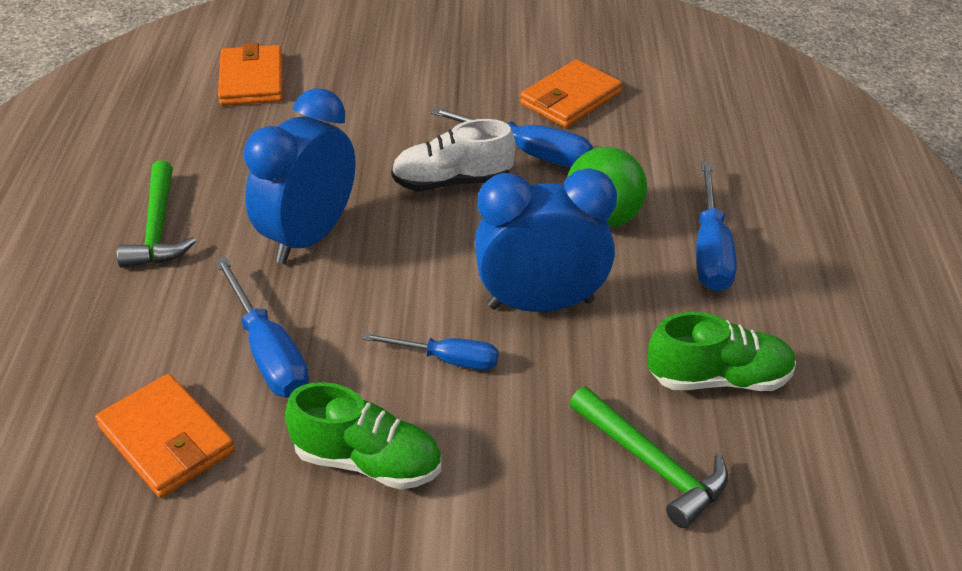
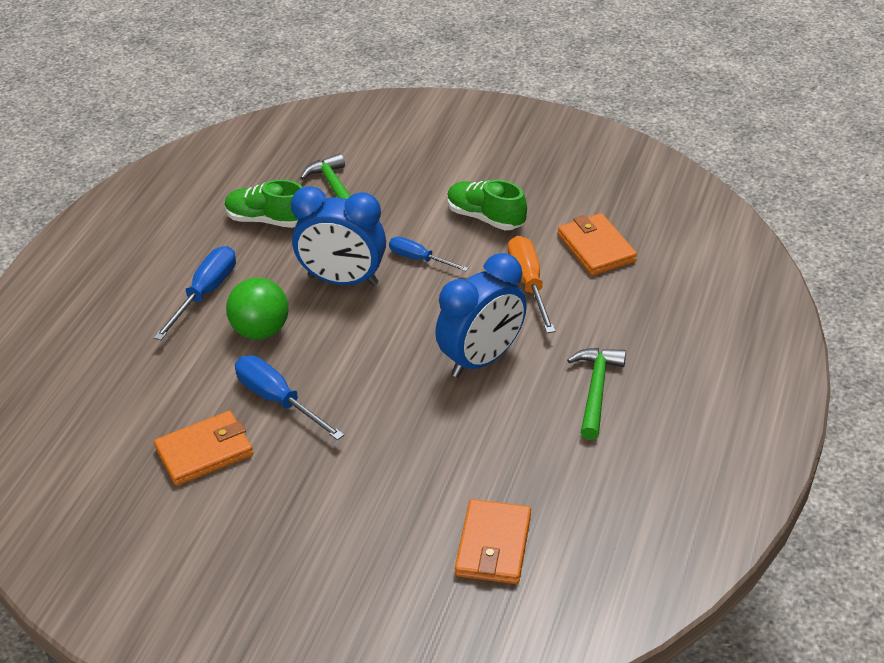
camera: 160 degrees left, 0 degrees up
(268, 352) = (529, 284): blue screwdriver -> orange screwdriver
(452, 182) = (354, 385): white shoe -> none

